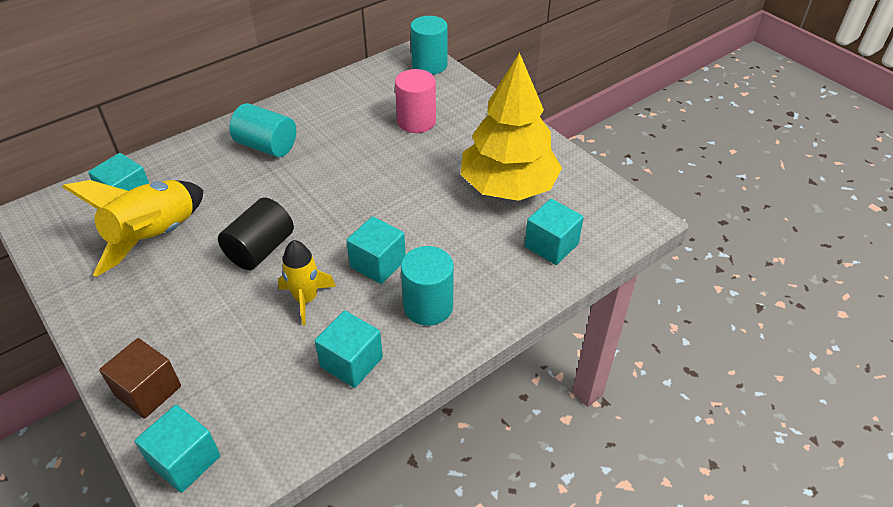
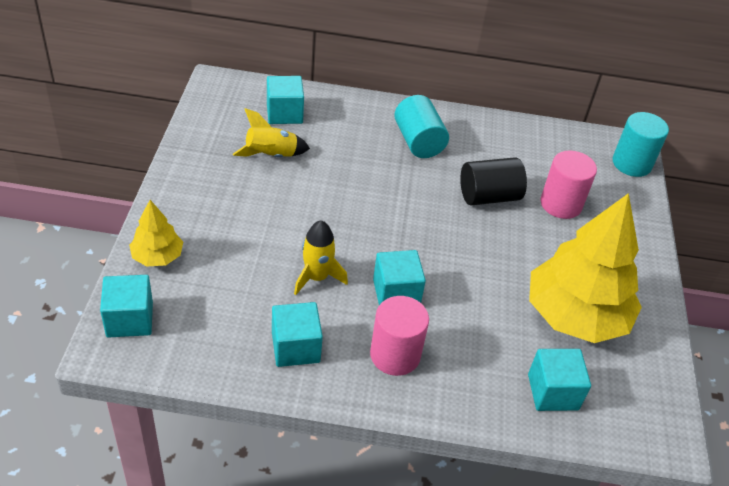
camera: 40 degrees right, 0 degrees up
(148, 391) = (157, 256): brown cube -> yellow tree
(155, 237) = (271, 155): yellow rocket -> yellow rocket, size x0.59
(260, 249) = (327, 217): black cylinder -> black cylinder (489, 196)
(428, 306) = (395, 355): turquoise cylinder -> pink cylinder

